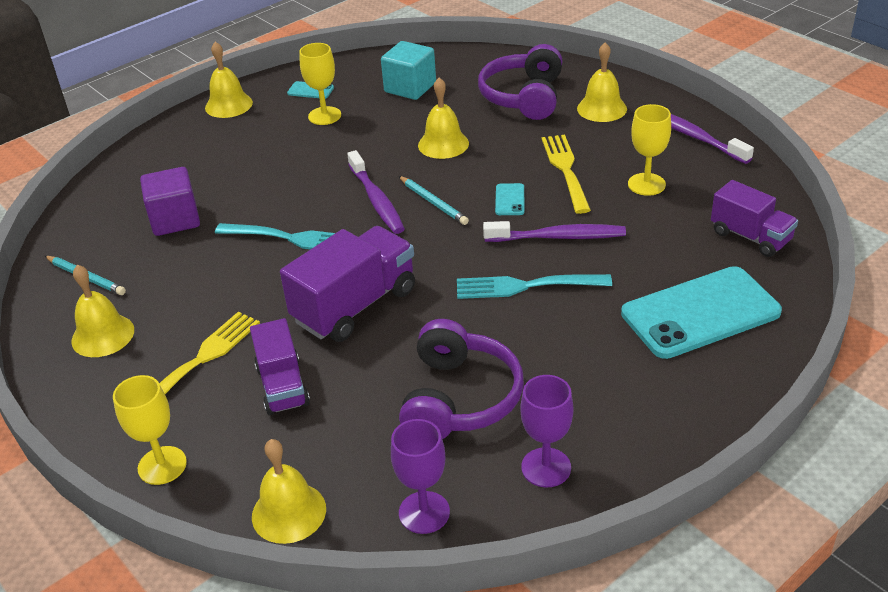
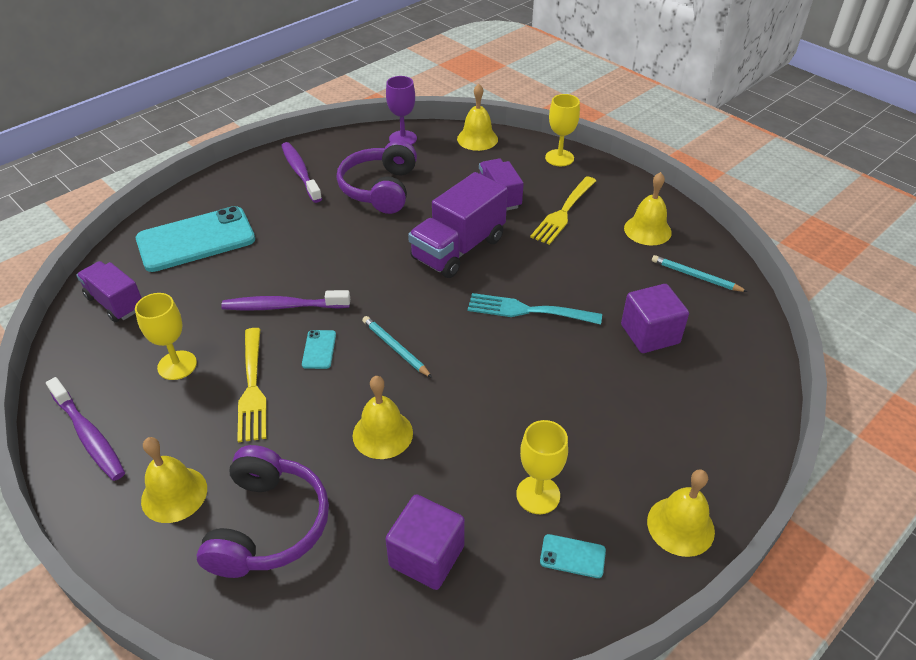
camera: 175 degrees right, 5 degrees up
(376, 200) = (453, 353): purple toothbrush -> purple toothbrush (300, 172)
(410, 88) = (426, 556): turquoise cube -> purple cube
(526, 286) = (321, 262): turquoise fork -> none
(546, 467) = (332, 156): purple goblet -> none

